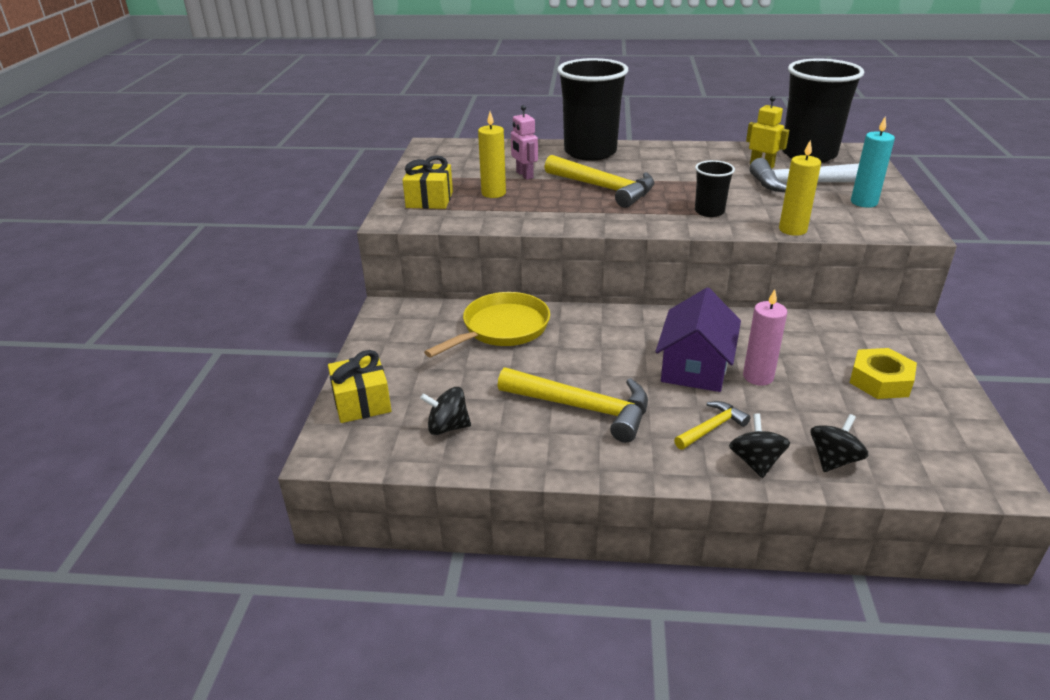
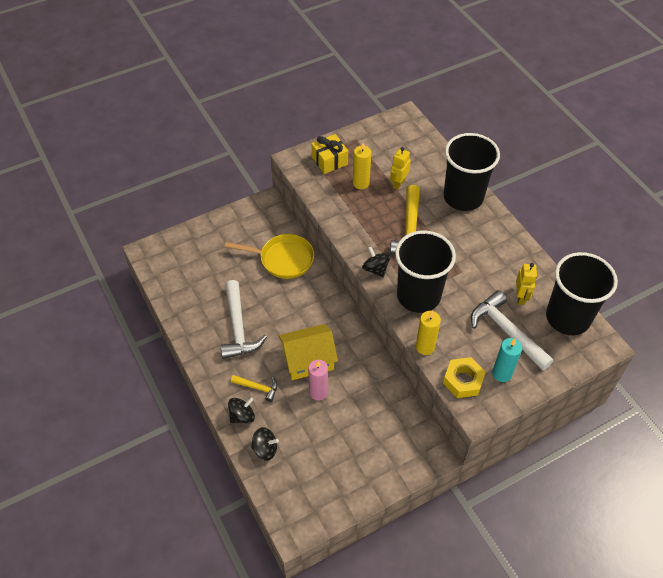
camera: 55 degrees right, 20 degrees up
(362, 402) = (186, 241): yellow gift -> none
(447, 427) = (189, 283): black spinning top -> black spinning top (375, 269)
(524, 175) = (398, 183): pink robot -> yellow robot
(583, 408) = (238, 328): yellow hammer -> white hammer
(695, 366) = (308, 360): purple house -> yellow house
(709, 211) = (418, 296): black cup -> black cup, size x2.09
(880, 381) = (356, 452): yellow nut -> yellow nut (463, 380)

